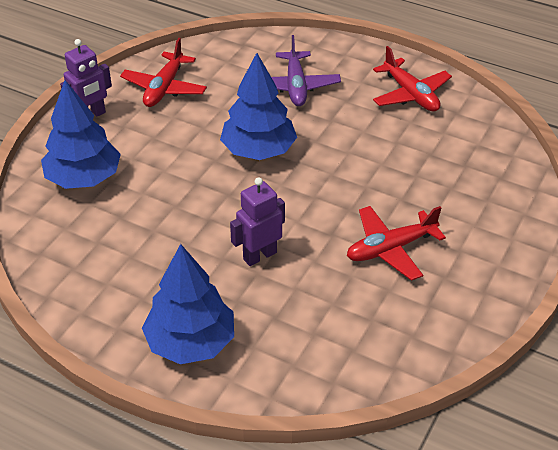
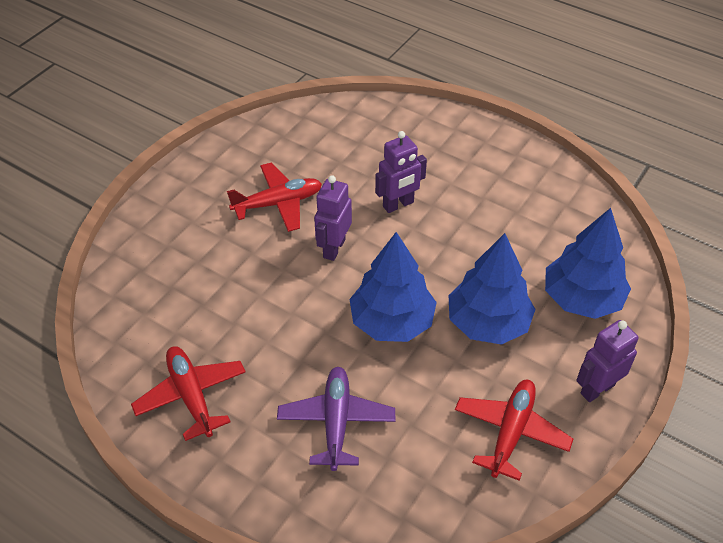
camera: 175 degrees left, 5 degrees up
(191, 342) = (457, 141): blue tree -> blue tree (488, 322)
(321, 207) = (334, 248): none -> purple robot

